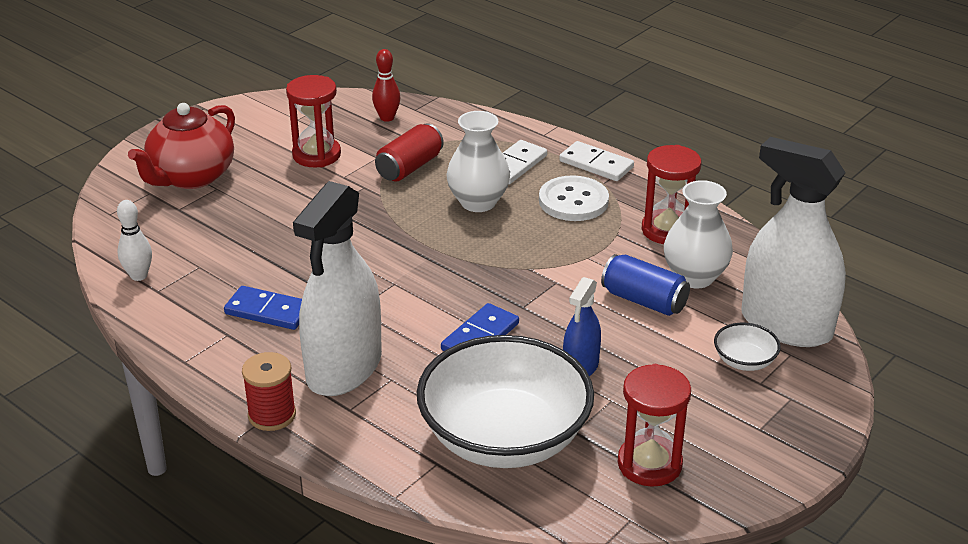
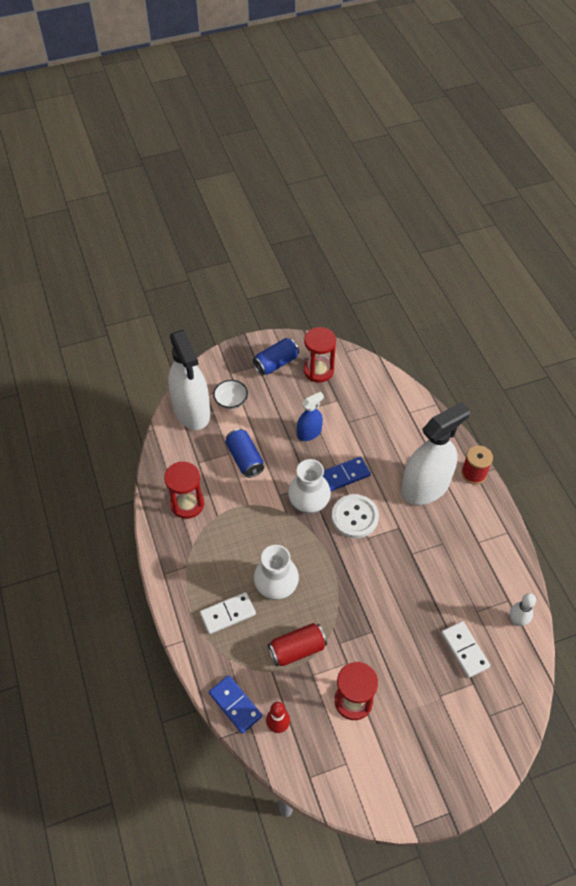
camera: 150 degrees left, 20 degrees up
(191, 177) = (453, 720): red teapot -> none
(268, 311) = (449, 549): blue domino -> blue domino (235, 704)
(504, 437) = (371, 411): white bowl -> none
(573, 201) = (219, 557): white button -> white button (355, 517)
(596, 164) = (176, 587): white domino -> white domino (464, 650)
(694, 277) = (205, 462): white vase -> white vase (309, 503)
(733, 444) = (276, 363): none -> blue can

